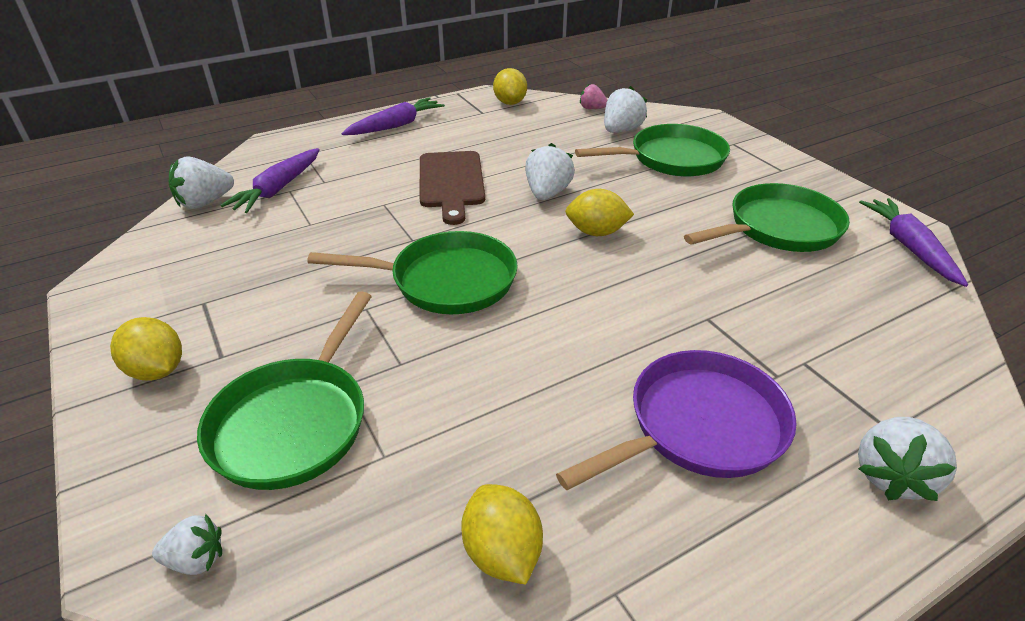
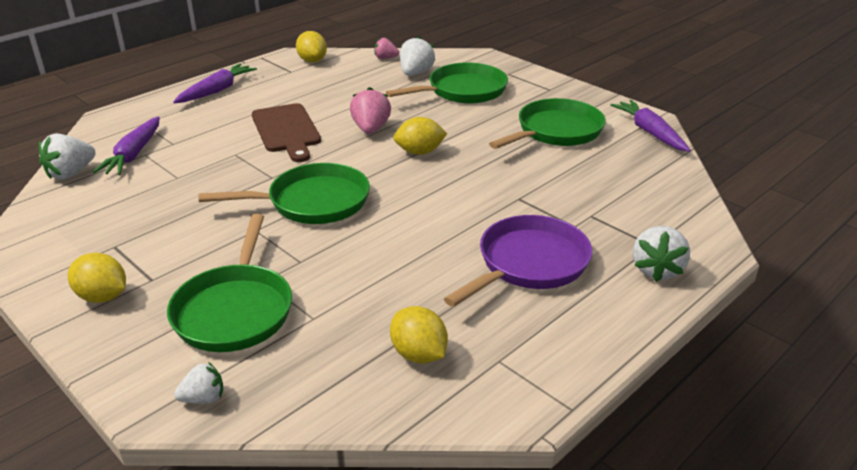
camera: 15 degrees left, 5 degrees down
(547, 193) = (370, 129): white strawberry -> pink strawberry

